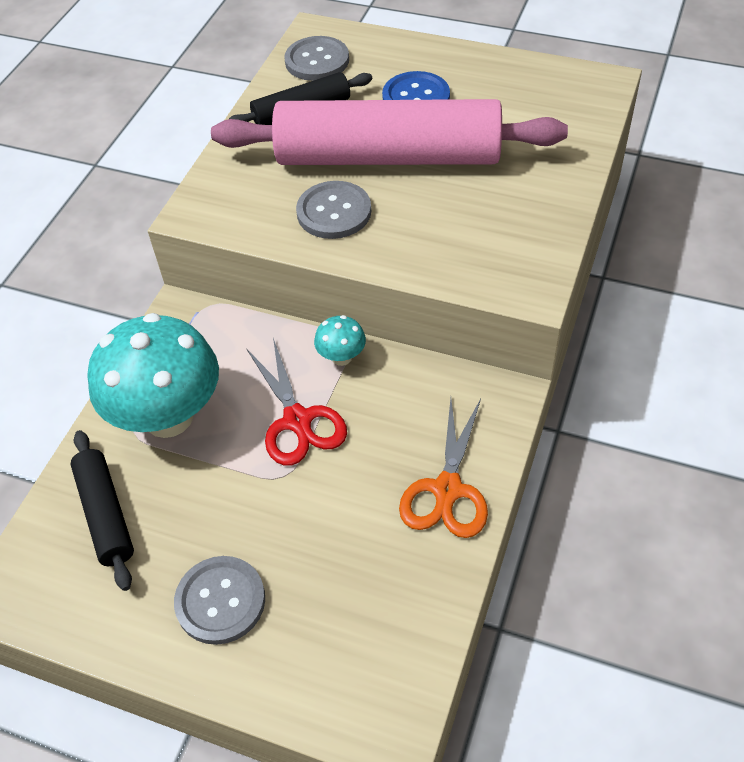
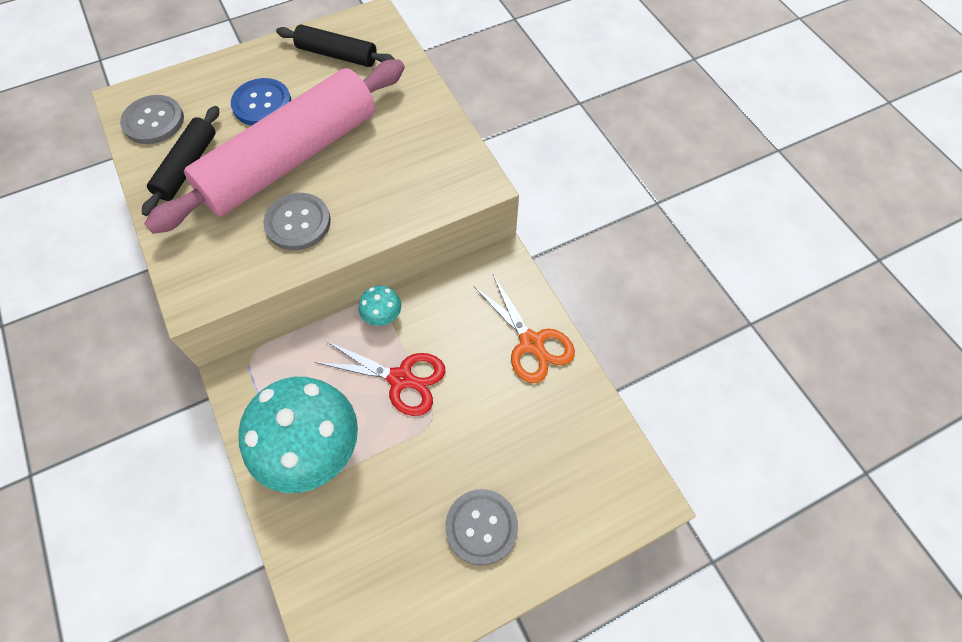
camera: 50 degrees left, 10 degrees up
(106, 514) = (346, 549): black rolling pin -> black rolling pin (337, 55)

